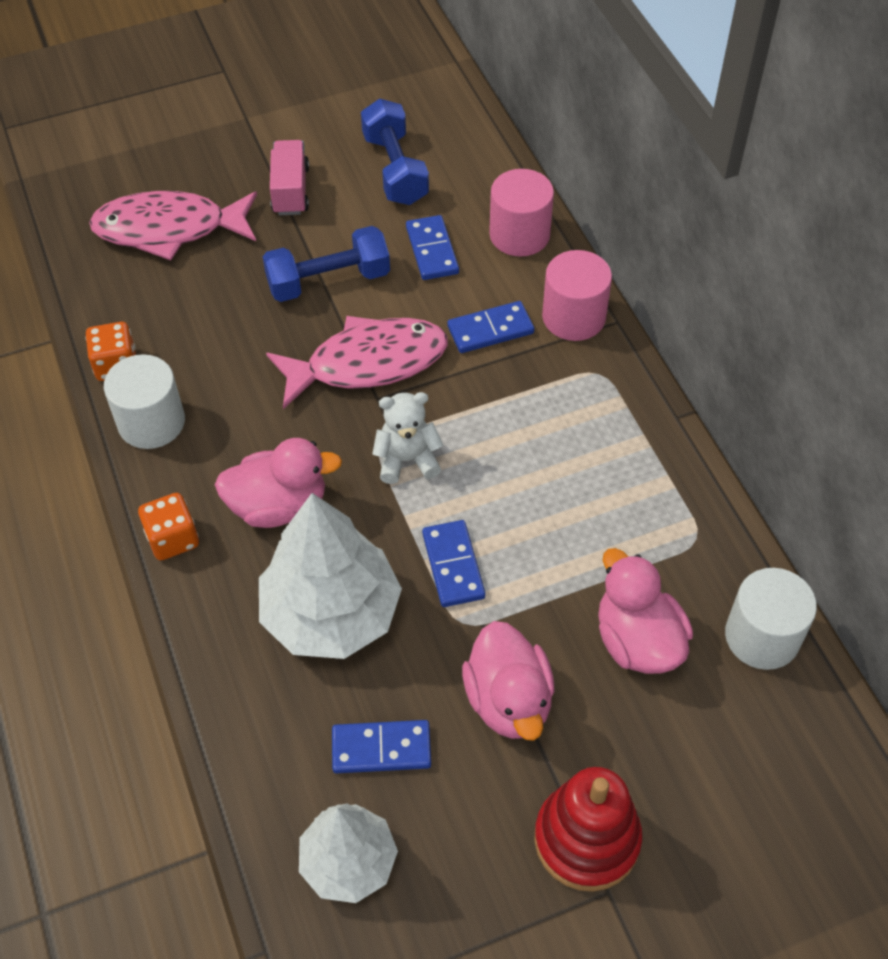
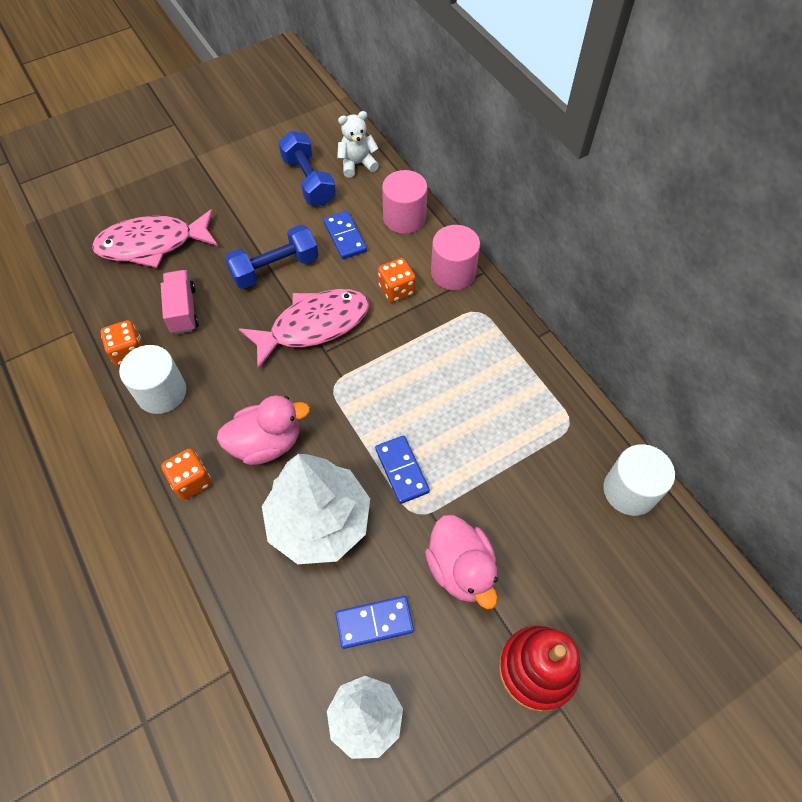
camera: 10 degrees left, 5 degrees up
(290, 191) = (236, 205): pink truck -> pink truck (183, 310)
(407, 460) = (354, 394): white teddy bear -> white teddy bear (357, 164)
(490, 330) = (396, 290): blue domino -> orange dice
(637, 640) = (544, 507): pink duck -> none

